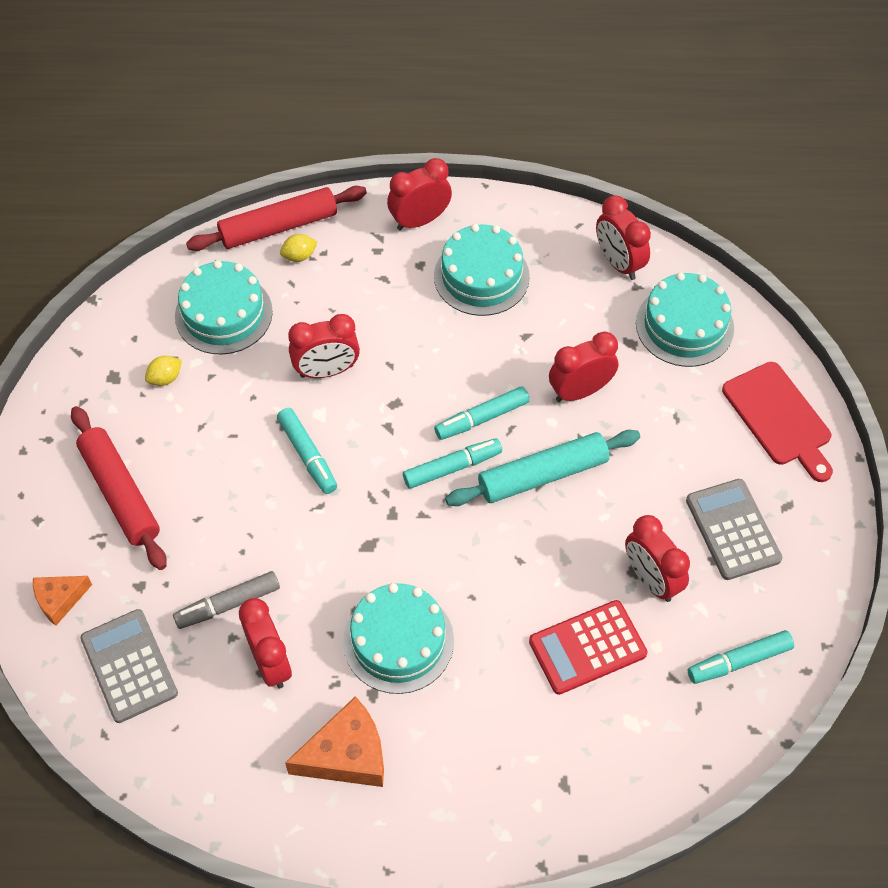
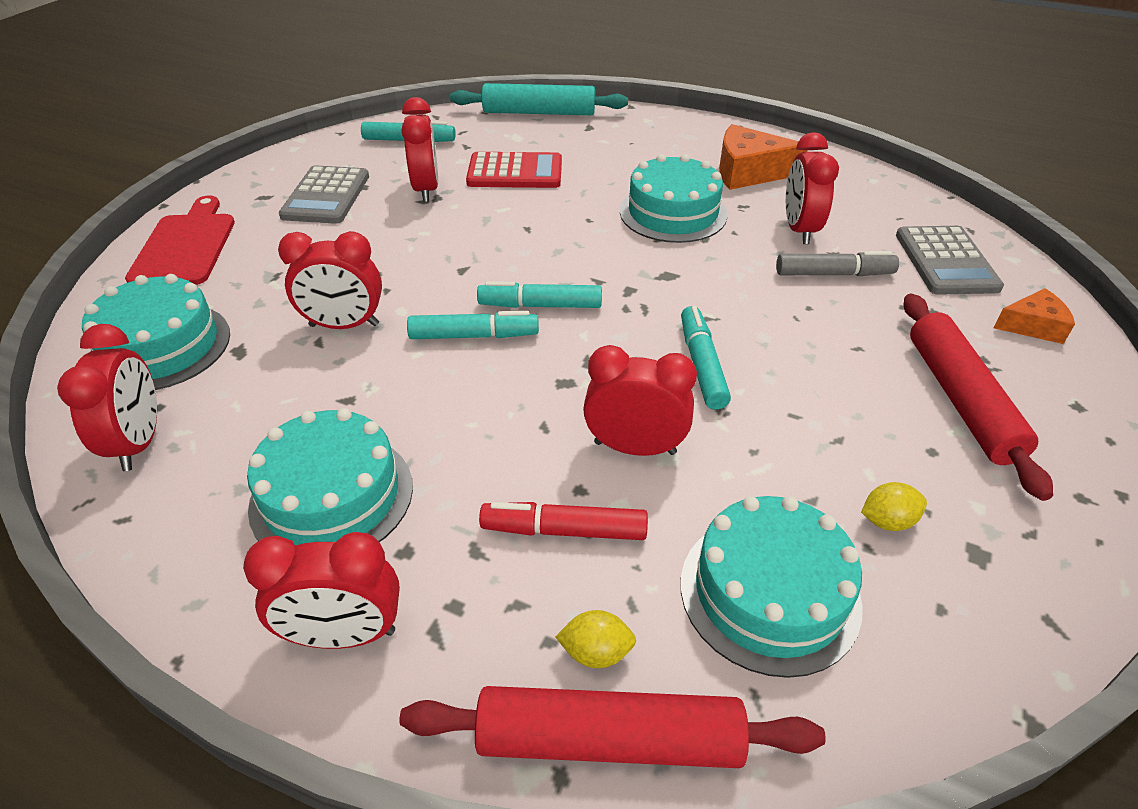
camera: 155 degrees left, 15 degrees down
(343, 306) = (564, 530): none -> red marker
(542, 475) = (452, 273): turquoise rolling pin -> turquoise rolling pin (539, 113)

